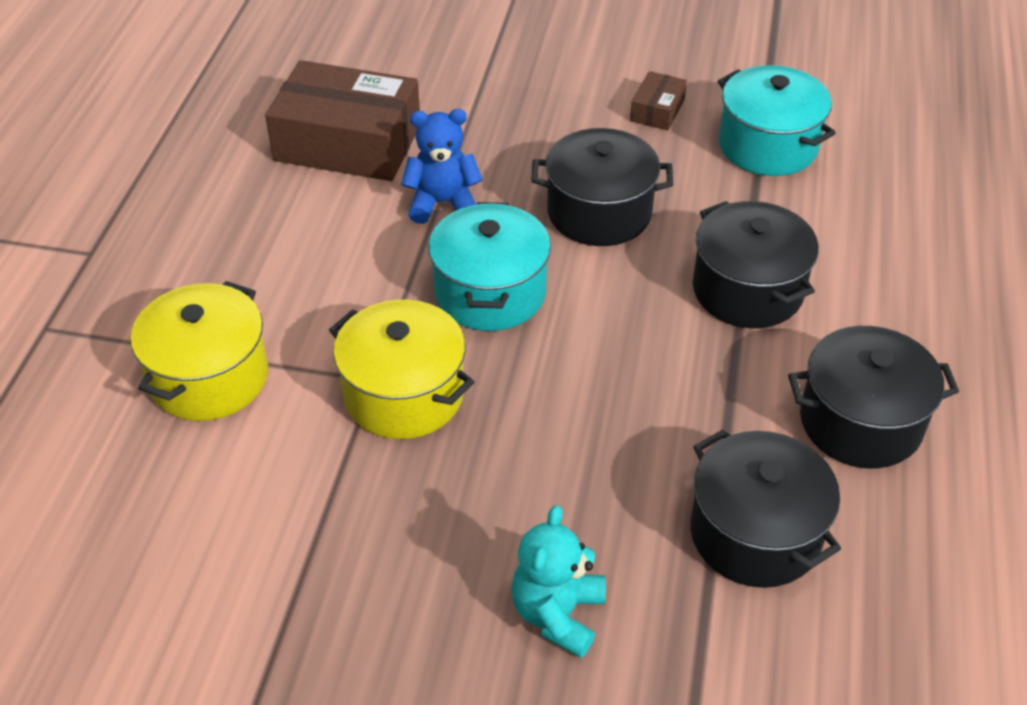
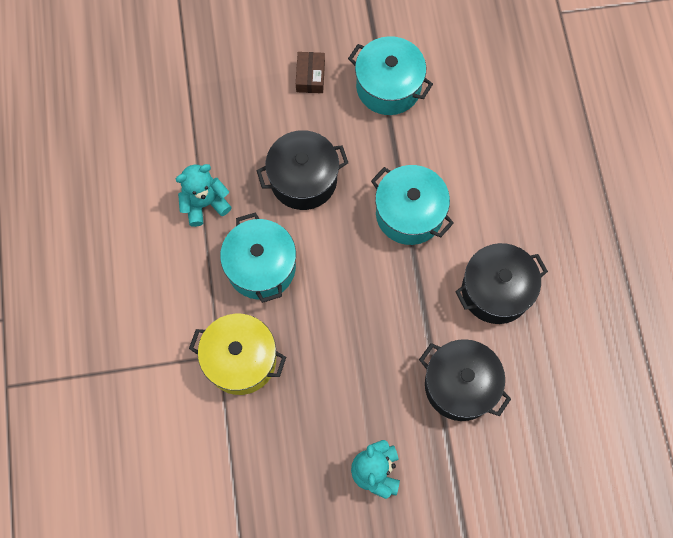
camera: 20 degrees left, 25 degrees up
(209, 377) = (123, 387): yellow pot -> none
(348, 143) = (123, 171): brown box -> none
(443, 203) = (205, 204): blue teddy bear -> turquoise teddy bear
(747, 290) = (409, 213): black pot -> turquoise pot

